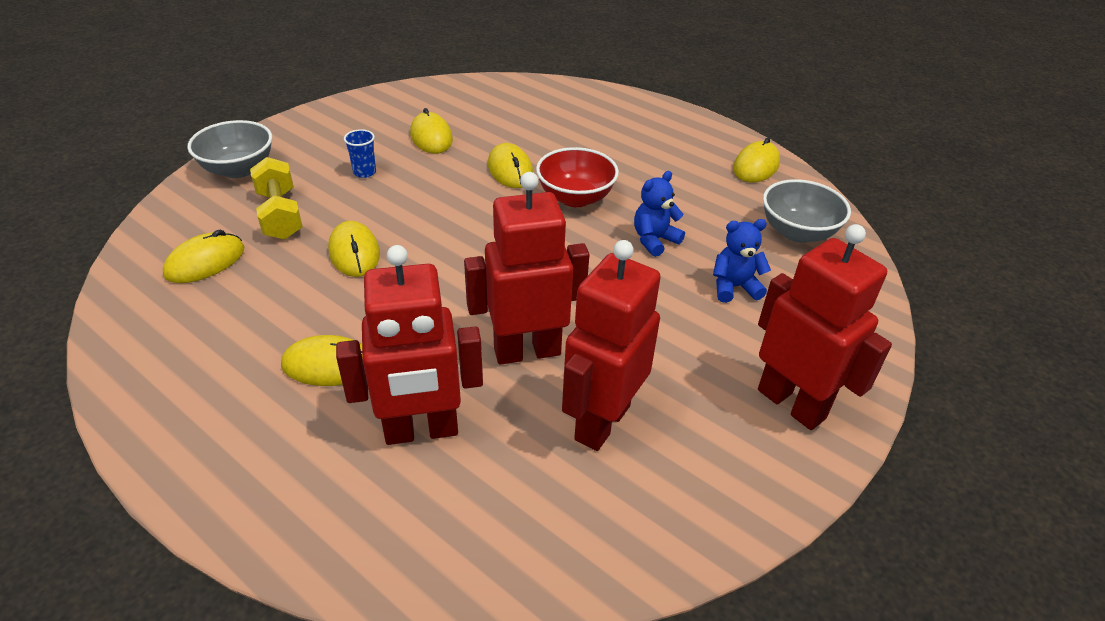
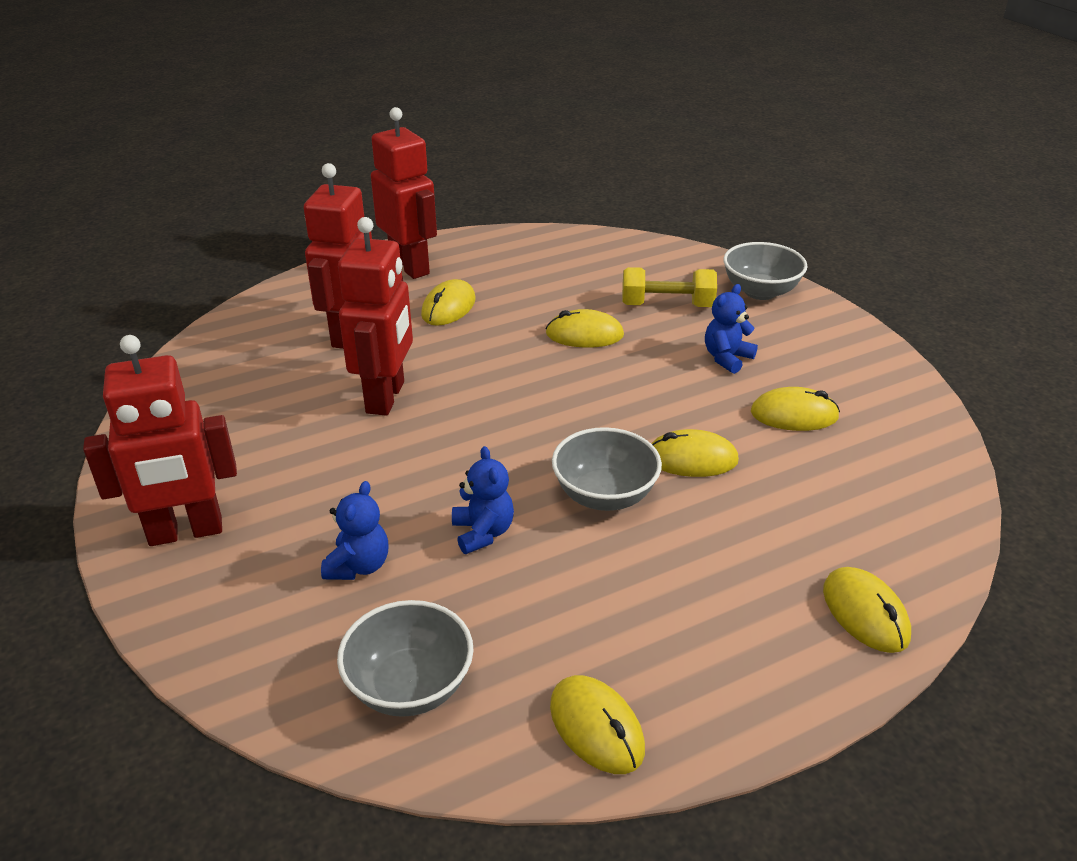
camera: 115 degrees right, 5 degrees down
(205, 262) = (613, 269): yellow mouse -> yellow mouse (865, 613)
(364, 172) = (727, 358): blue cup -> blue teddy bear
(575, 198) = (604, 495): red bowl -> grey bowl
(601, 422) = (278, 414): red robot -> red robot (410, 266)

